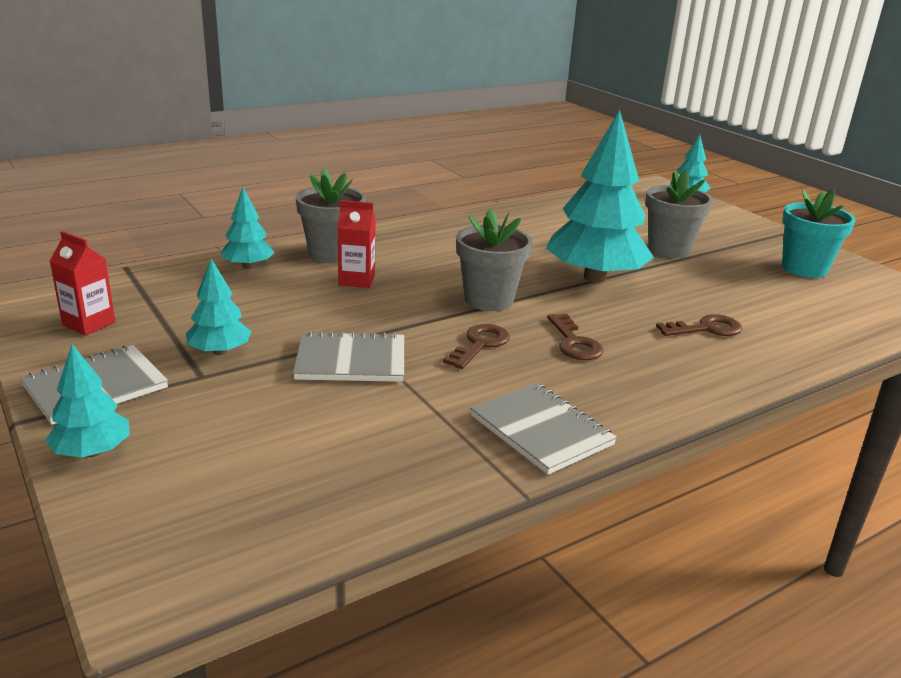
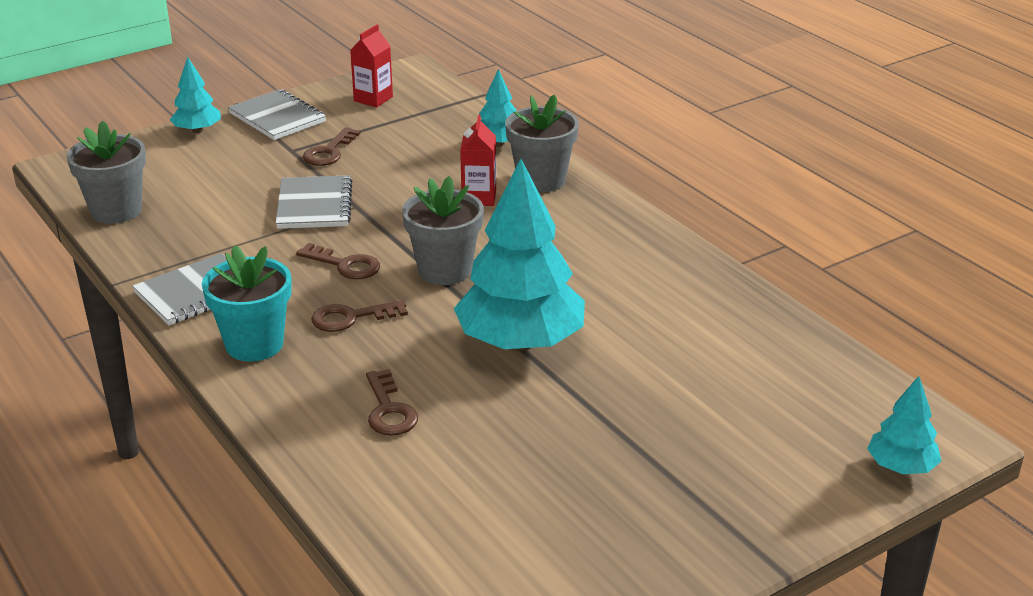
camera: 90 degrees right, 5 degrees up
(219, 351) = (329, 152): turquoise tree -> brown key
(669, 249) = (636, 413): grey flower pot -> grey flower pot (116, 211)
(804, 269) = (602, 540): turquoise flower pot -> turquoise flower pot (254, 344)

